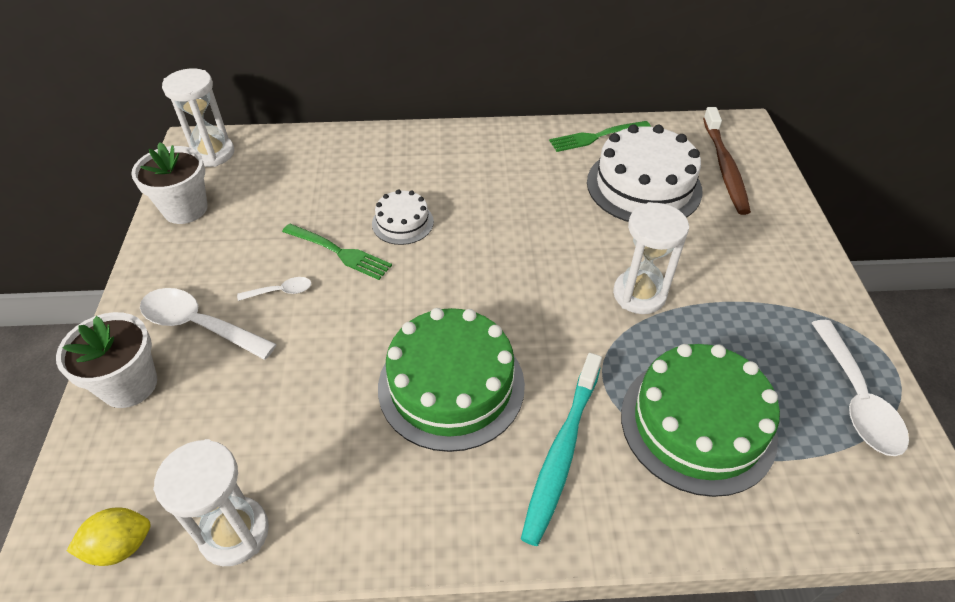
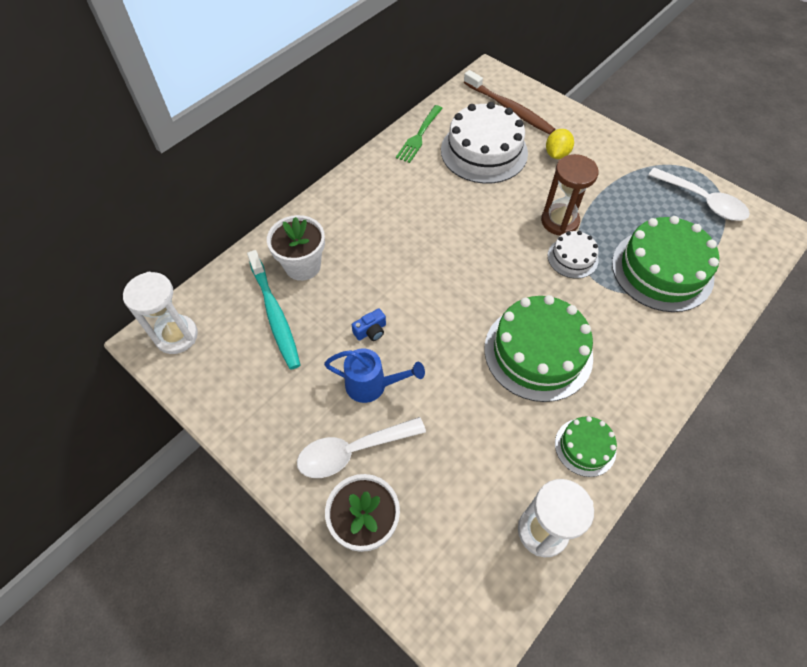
camera: 45 degrees left, 10 degrees up
(120, 546) = (498, 601): yellow lemon -> yellow lemon (556, 154)
(185, 209) = (221, 390): white flower pot -> white flower pot (302, 266)
(281, 291) = (372, 385): white spoon -> blue watering can
(338, 252) = (371, 331): green fork -> blue camera
(374, 504) = (585, 447): none -> green cake
(402, 222) = (382, 280): white cake -> white cake (572, 258)
(561, 452) = (628, 338): turquoise toothbrush -> turquoise toothbrush (275, 314)
(639, 294) = (559, 221): white hourglass -> brown hourglass

